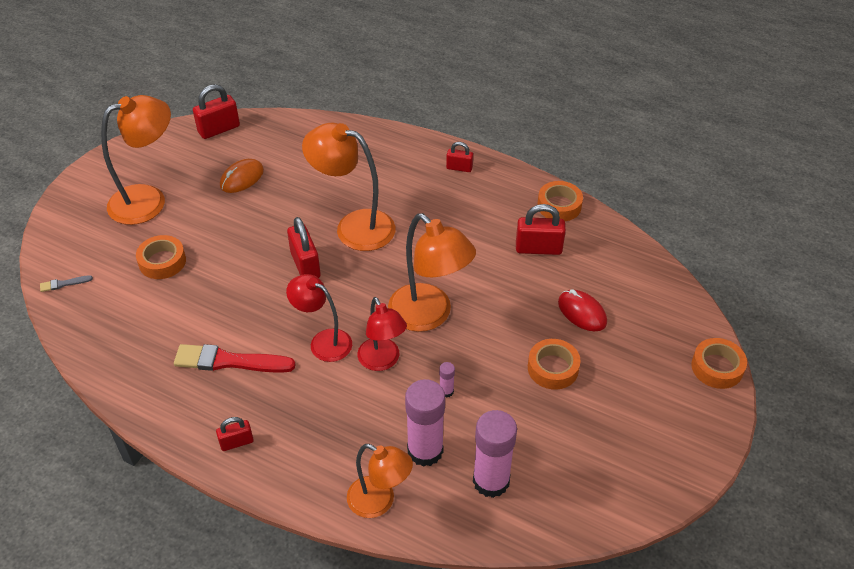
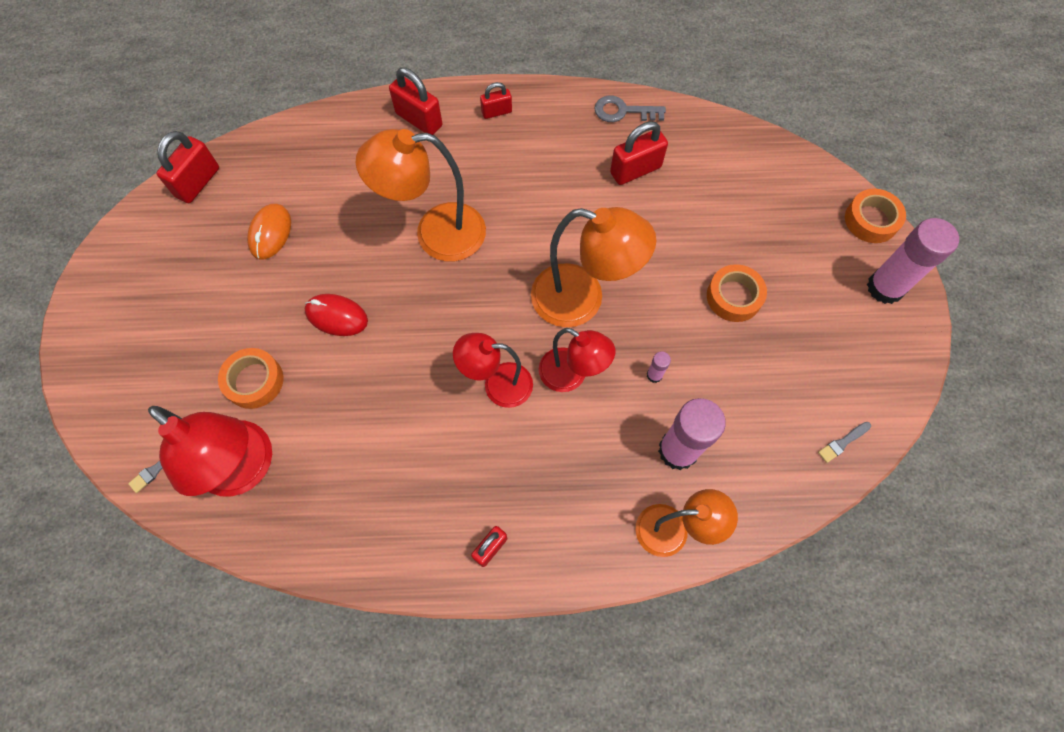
camera: 30 degrees left, 20 degrees up
(116, 311) = (246, 469): none -> red lamp
(148, 200) = (180, 312): orange lamp -> none
(229, 361) = (416, 461): red brush -> none
(305, 265) = (416, 305): red padlock -> red padlock (419, 120)
(491, 481) = (757, 448): pink glue stick -> pink glue stick (885, 287)
(559, 206) = (623, 111): orange tape -> grey key
(566, 513) = (842, 442): none -> grey brush
(582, 312) = (720, 222): red mouse -> red mouse (336, 316)

